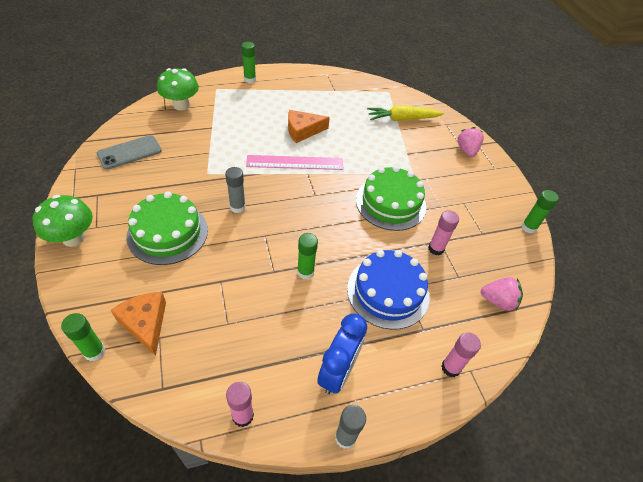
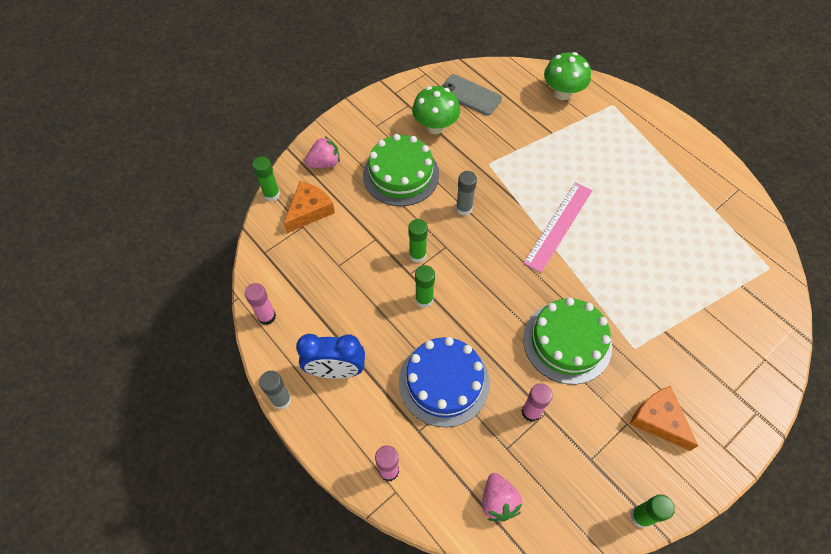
camera: 70 degrees right, 10 degrees up
(73, 238) = (357, 119): green mushroom -> green mushroom (435, 126)
(250, 79) = (655, 123): green glue stick -> green glue stick (417, 255)
(295, 162) = (558, 226): pink ruler -> pink ruler turned 60 degrees clockwise
(303, 131) = (614, 211): orange cheese -> orange cheese (658, 420)
(403, 119) = (727, 304): yellow carrot -> none
(467, 150) = (730, 401): pink strawberry -> pink strawberry (324, 163)

